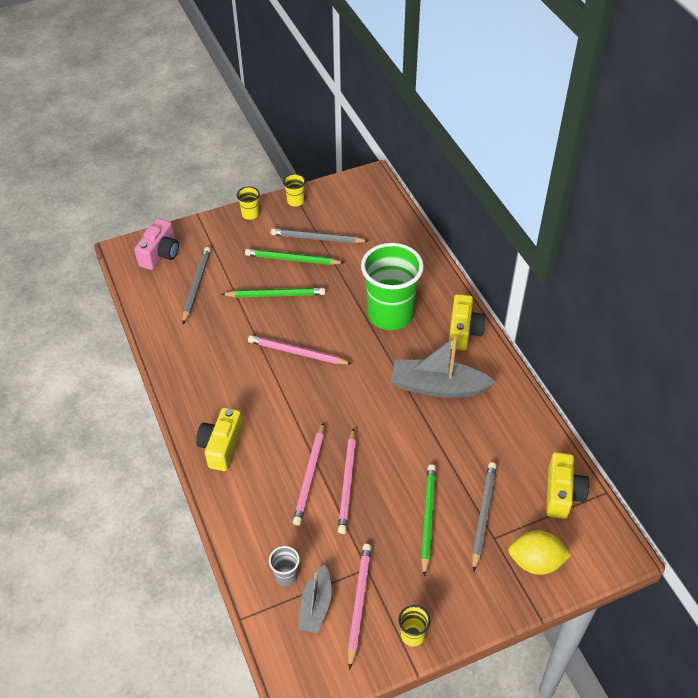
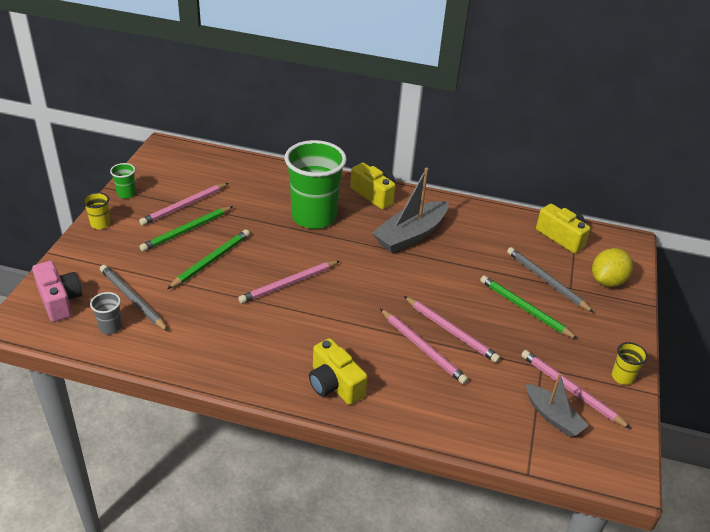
camera: 55 degrees left, 10 degrees down
(286, 576) = (509, 419): grey cup -> grey cup (110, 327)
(295, 201) = (126, 194): yellow cup -> green cup
(317, 238) = (184, 206): grey pencil -> pink pencil

